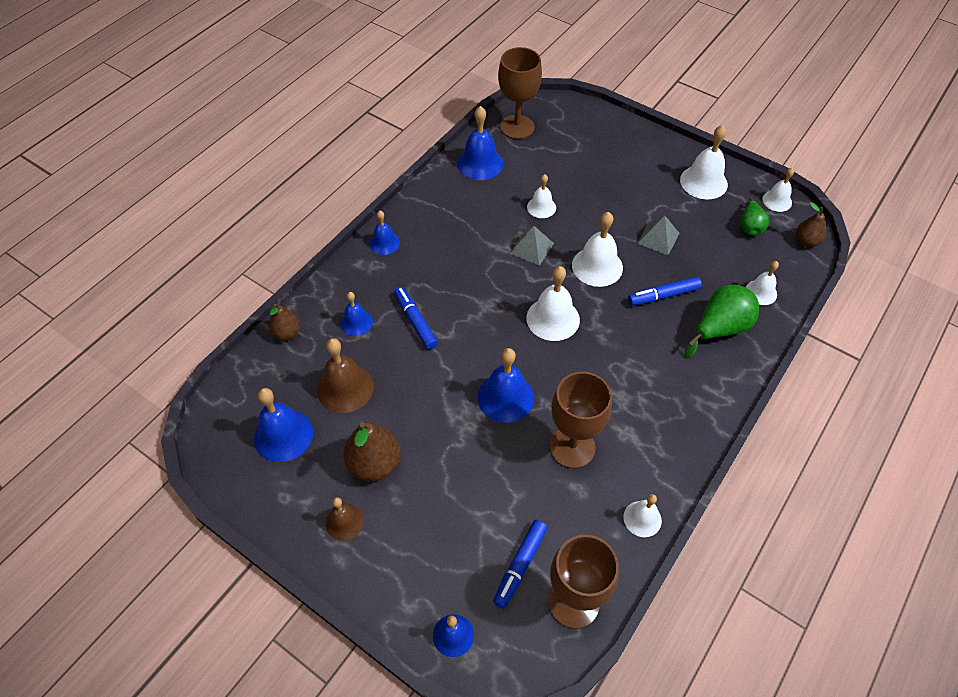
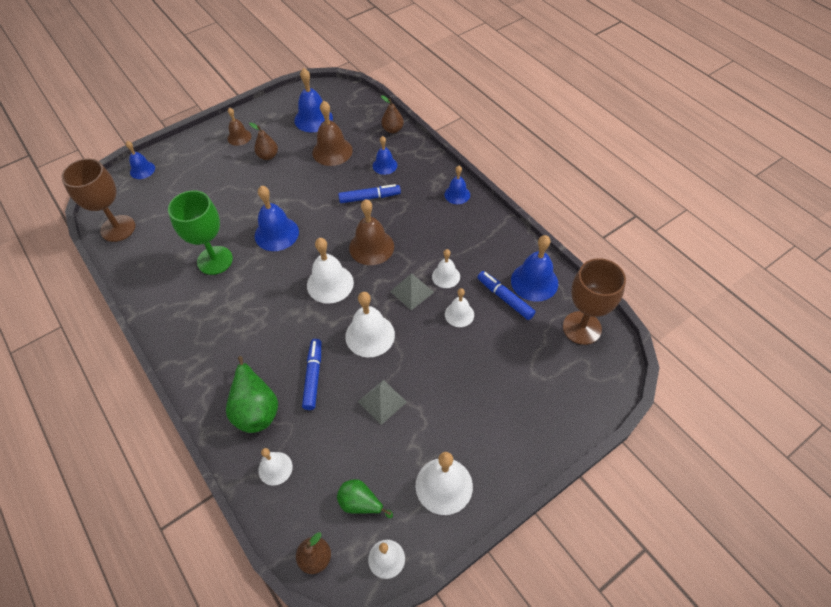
camera: 110 degrees right, 0 degrees up
(374, 463) = (268, 156): brown pear -> brown pear, size x0.61
(488, 297) = (371, 247): none -> brown bell
(520, 565) = (157, 209): blue marker -> blue marker (505, 298)
(572, 447) = (215, 260): brown goblet -> green goblet
(642, 518) = (139, 283): white bell -> white bell (446, 276)

